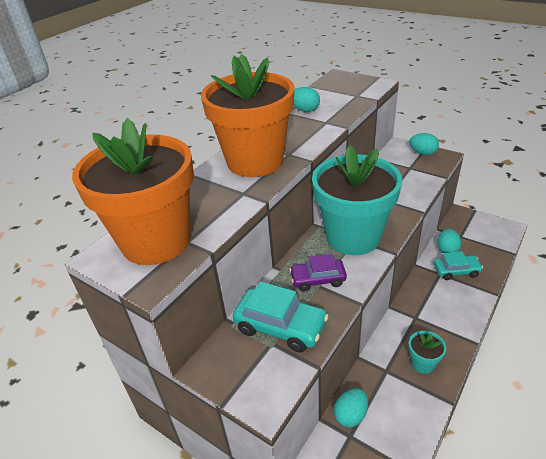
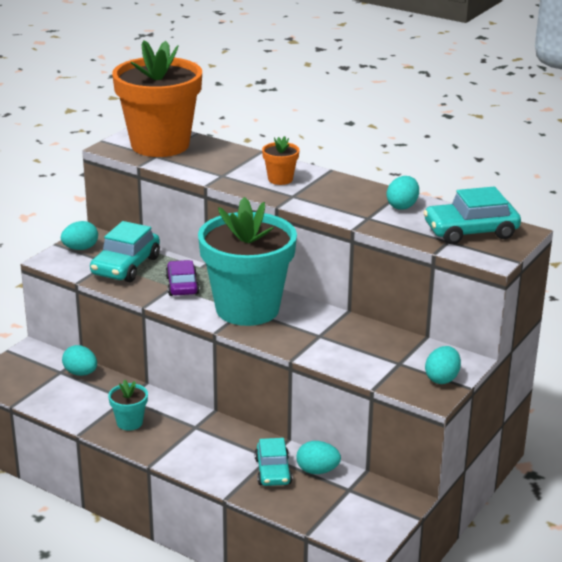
camera: 85 degrees right, 10 degrees down
(237, 374) = (80, 248): none -> turquoise egg
(255, 161) = (280, 179): orange flower pot -> orange flower pot, size x0.40
(341, 89) = (470, 231): none -> turquoise car

